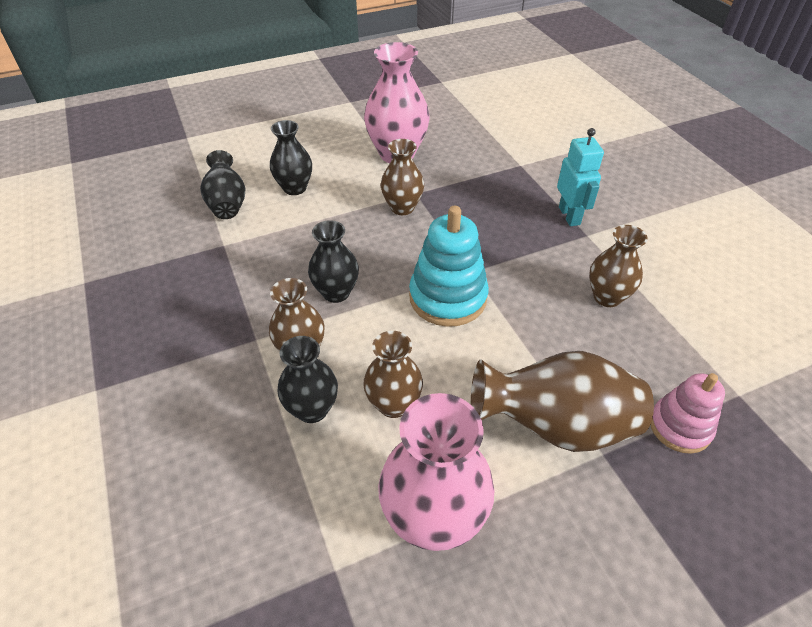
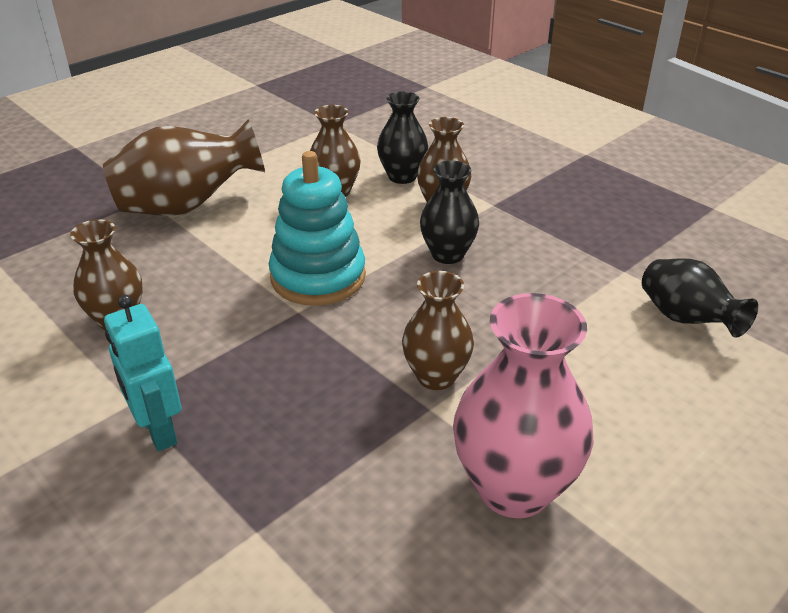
camera: 160 degrees right, 10 degrees down
(295, 188) = (623, 367): black vase -> none
(433, 519) = (278, 149): pink vase -> none
(680, 427) = (69, 227): pink stacking toy -> none

